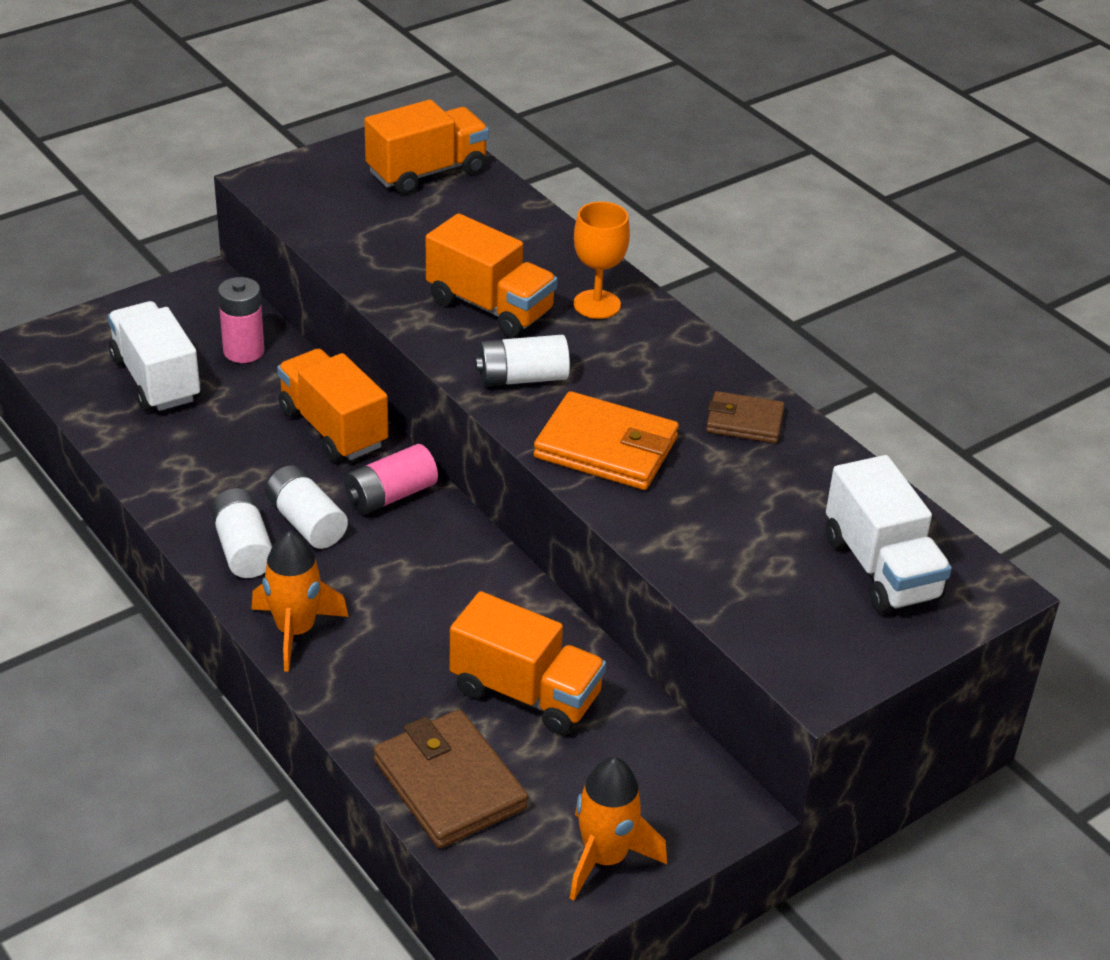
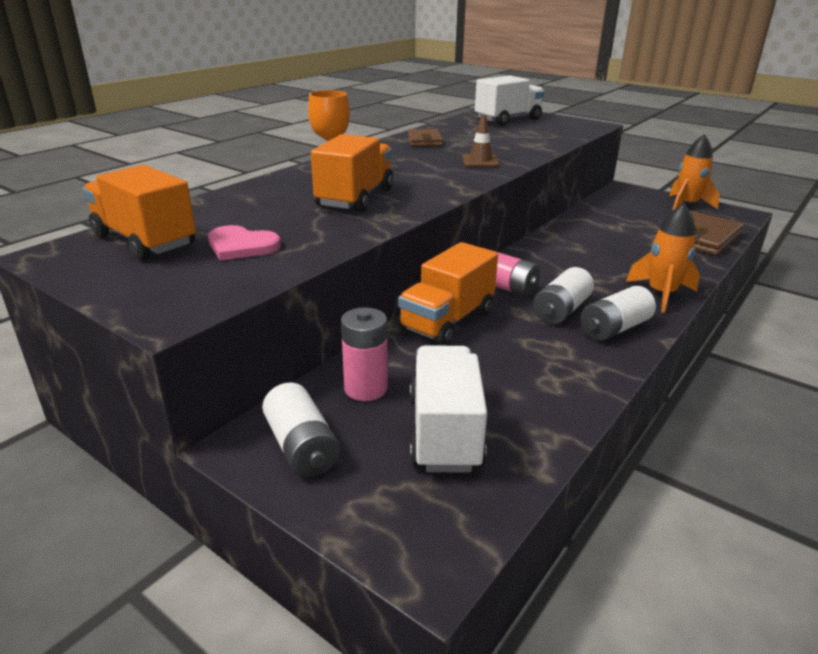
camera: 105 degrees left, 10 degrees down
(156, 380) = (444, 432): white truck -> white truck turned 135 degrees clockwise
(384, 221) = (241, 246): none -> pink heart
(522, 378) = (433, 182): white battery -> white battery (302, 447)
(526, 693) = (617, 229): orange truck -> none
(606, 448) = (480, 161): orange wallet -> brown traffic cone

